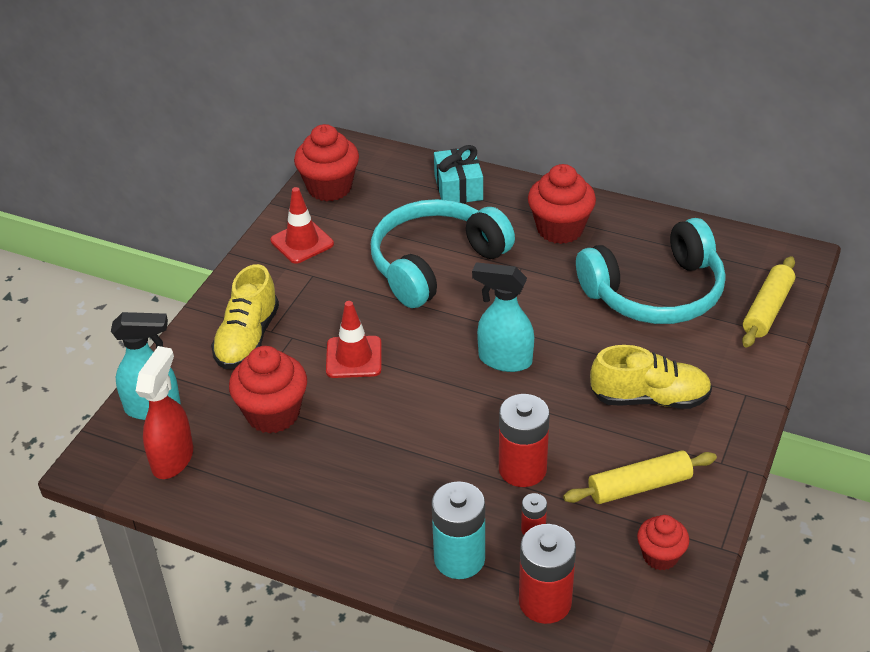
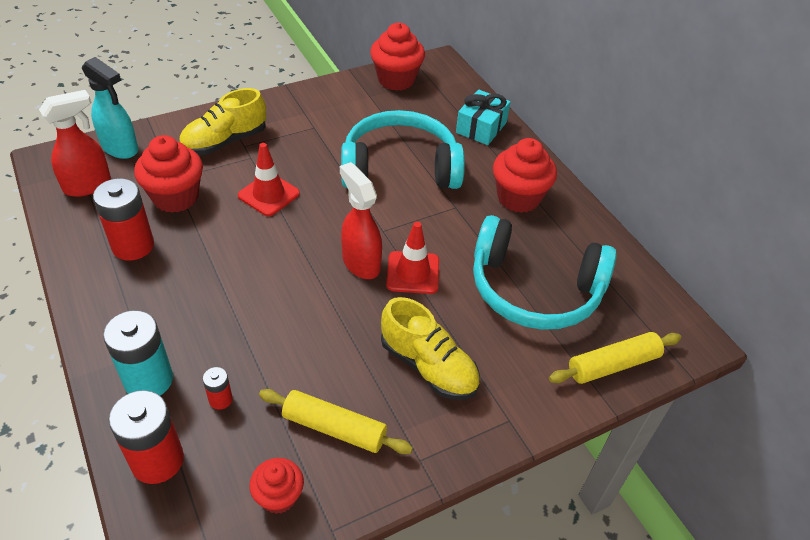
camera: 35 degrees right, 5 degrees up
(302, 242) = (335, 103): red traffic cone -> red traffic cone (413, 273)
(504, 360) = (360, 263): turquoise spray bottle -> red spray bottle
(522, 469) = (271, 349): red battery -> red battery (133, 246)

